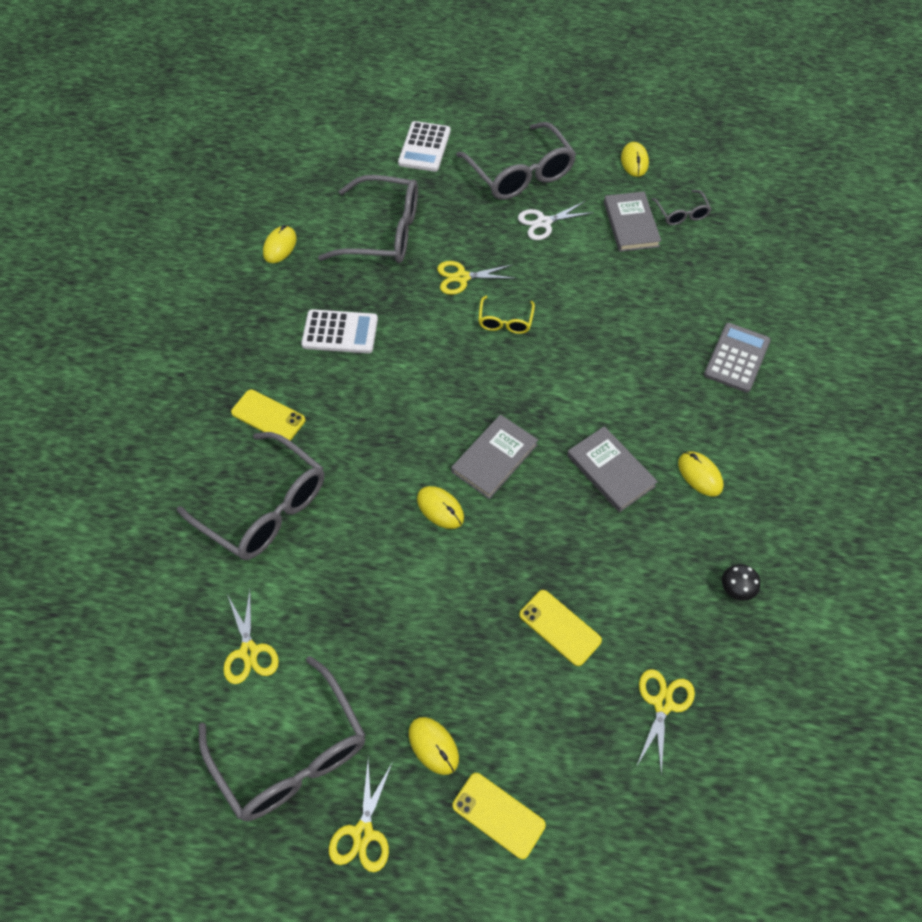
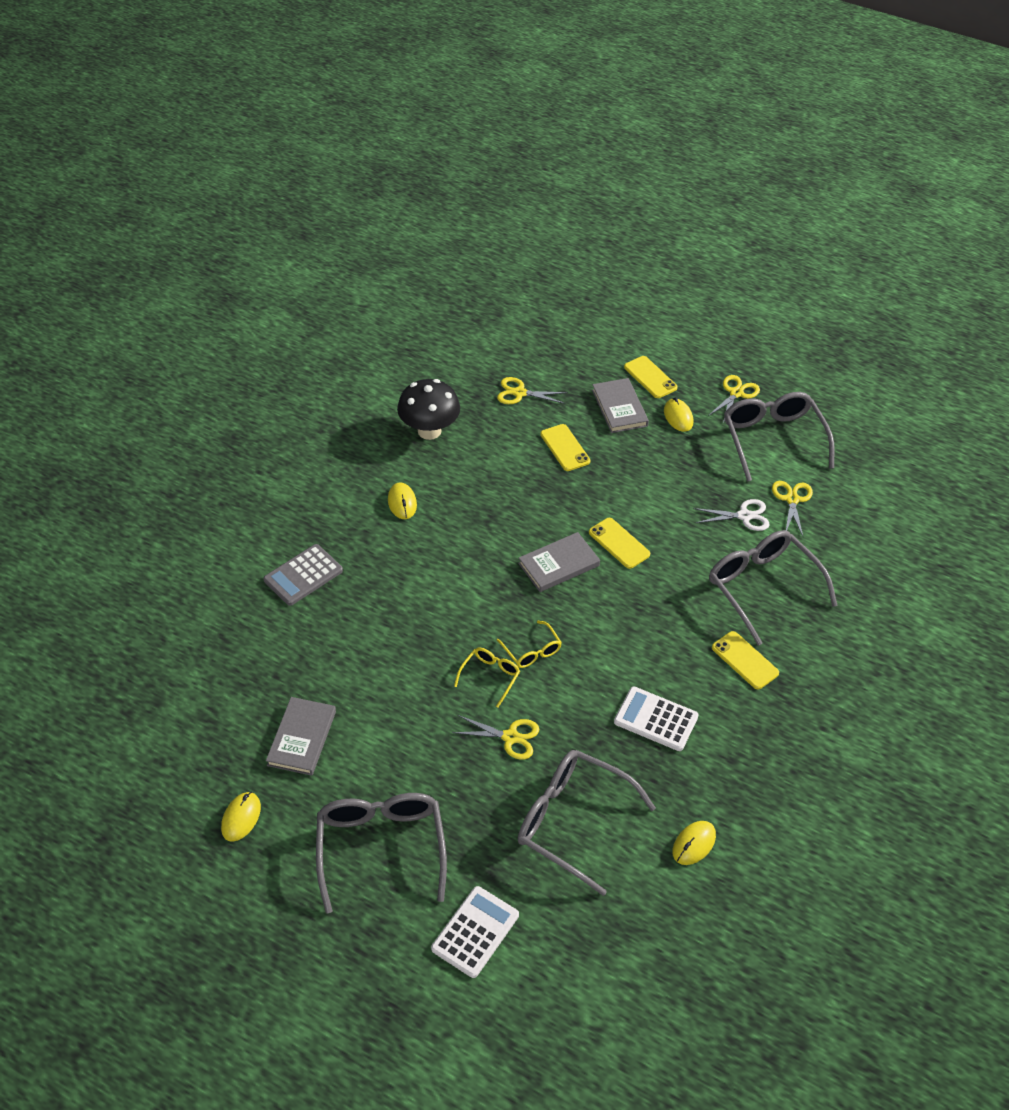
camera: 160 degrees left, 10 degrees down
(440, 508) = (619, 543): yellow mouse -> yellow phone
(479, 357) = (532, 651): none -> yellow glasses
(544, 222) = (391, 773): white scissors -> white scissors (744, 516)
(610, 471) = (470, 527): grey book -> grey book (619, 408)
(663, 704) = (519, 393): yellow scissors -> yellow scissors turned 60 degrees clockwise
(681, 214) = (241, 732): grey glasses -> none
(735, 590) = (429, 431): black mushroom -> black mushroom, size x2.22

